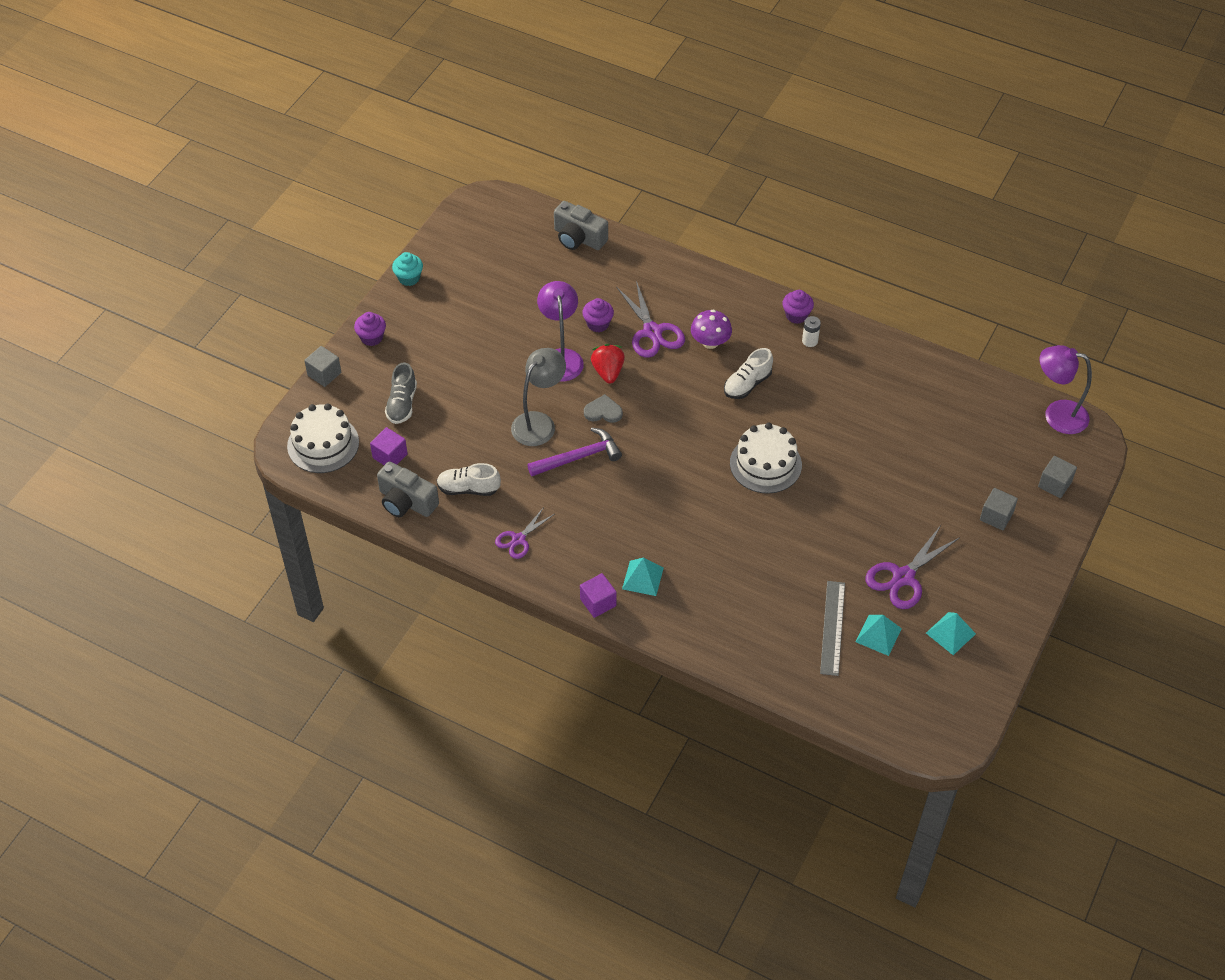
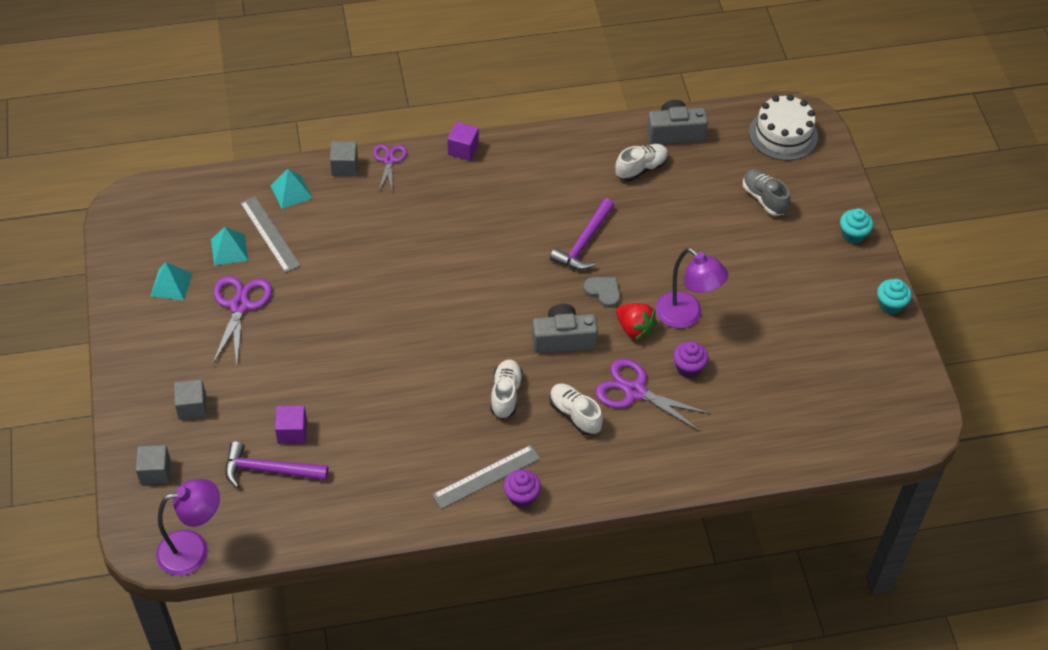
camera: 140 degrees right, 0 degrees up
(324, 374) = (850, 184): grey cube -> grey cube (344, 167)
(372, 337) = (853, 235): purple cupcake -> turquoise cupcake
(390, 456) = (725, 156): purple cube -> purple cube (292, 432)
(518, 539) = (565, 156): purple scissors -> purple scissors (389, 160)
(539, 422) = (644, 250): grey lamp -> none
(578, 238) = (797, 444): grey camera -> grey camera (563, 339)
(603, 411) = (603, 292): grey heart -> grey heart turned 105 degrees counterclockwise
(642, 578) = (446, 184): turquoise pyramid -> turquoise pyramid (291, 192)
(710, 342) = (575, 415): purple mushroom -> white shoe
(765, 464) = (428, 331): white cake -> none
(810, 341) = (486, 476): white battery -> grey ruler
(966, 435) = (269, 470): none -> purple hammer

